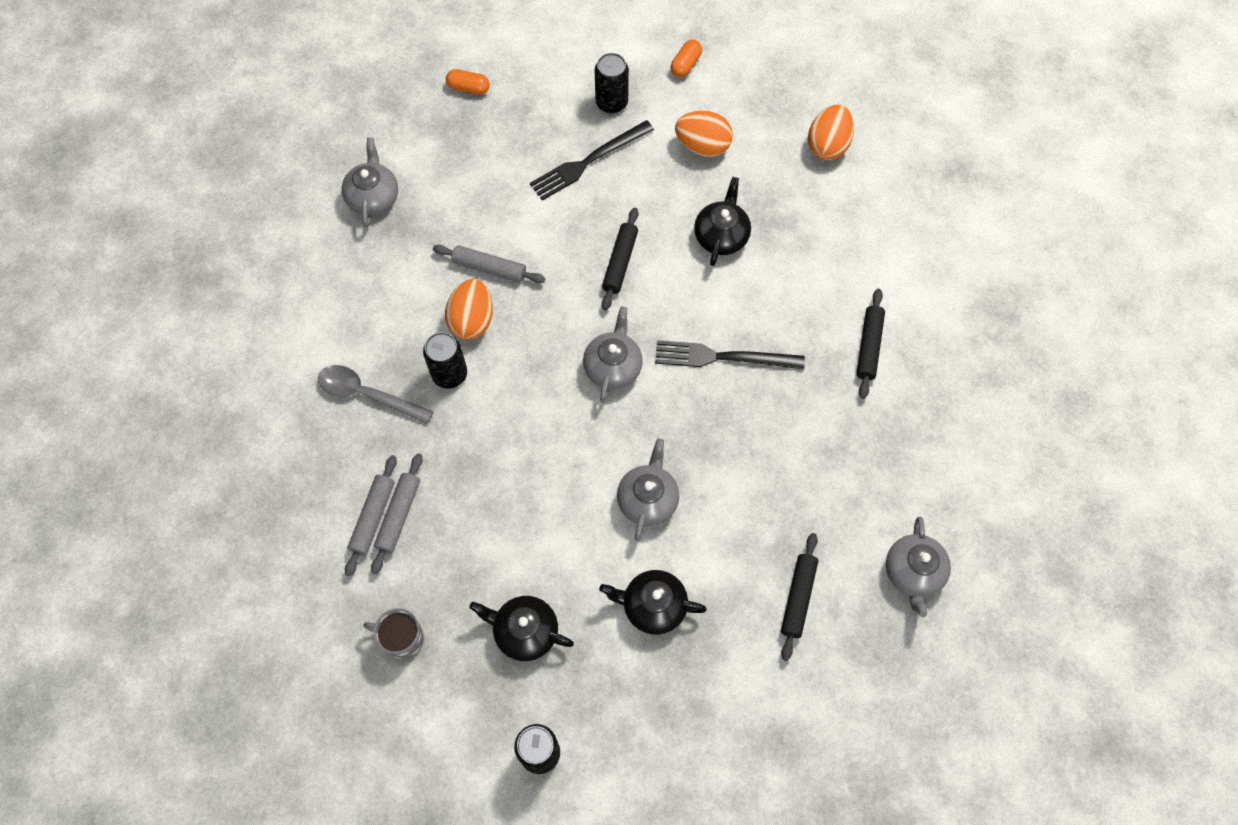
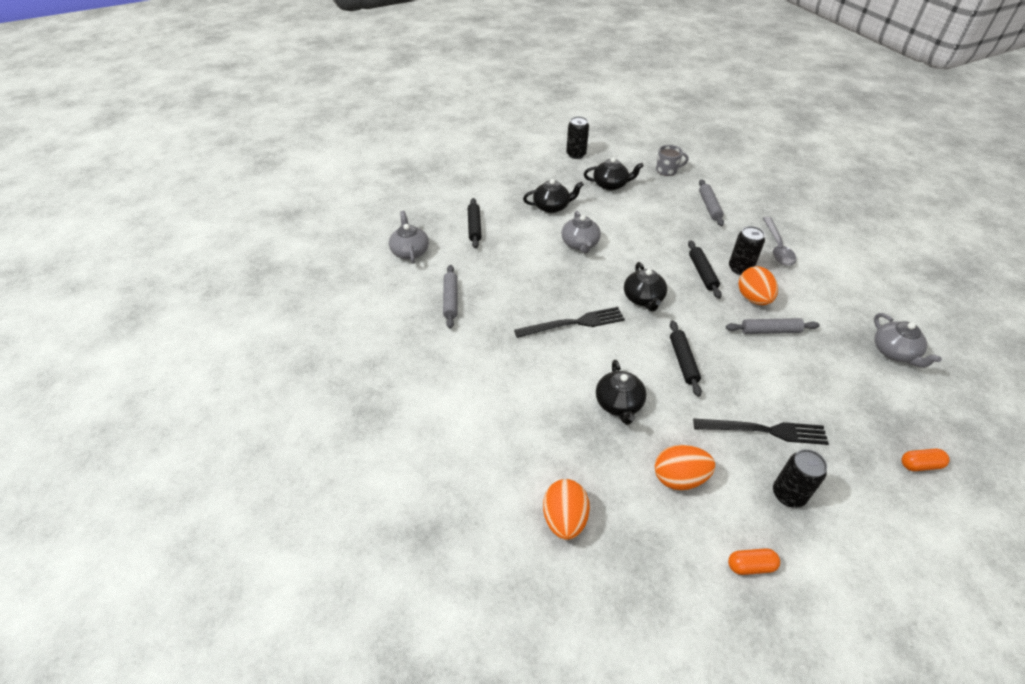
camera: 160 degrees right, 20 degrees down
(367, 394) = (777, 247): grey spoon -> grey spoon turned 90 degrees clockwise
(373, 517) = (721, 203): grey rolling pin -> grey rolling pin (450, 300)
(588, 162) = (764, 430): black fork -> black fork turned 60 degrees clockwise
(613, 366) = (643, 299): grey teapot -> black teapot
(685, 64) = (750, 566): orange capsule -> orange capsule turned 75 degrees clockwise
(869, 346) = (471, 358): black rolling pin -> black rolling pin (702, 273)

